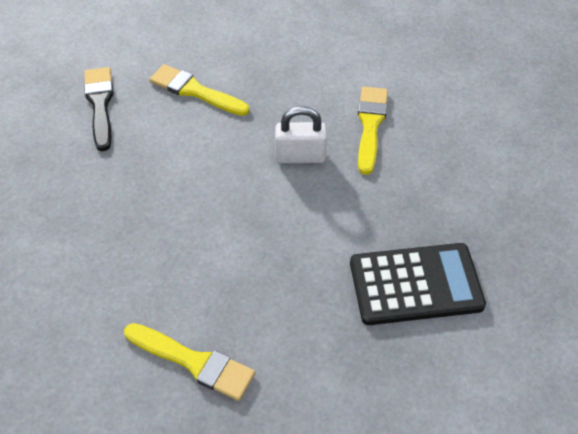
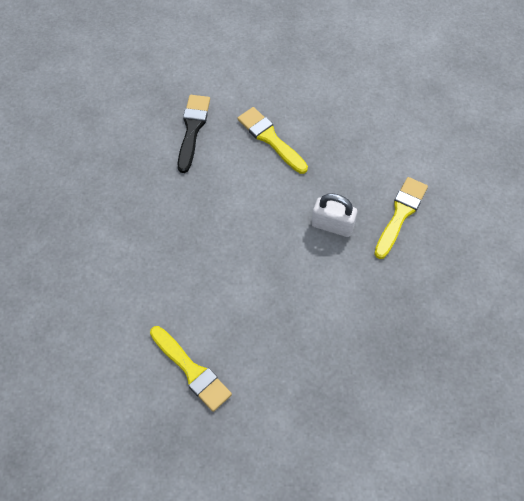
camera: 20 degrees right, 10 degrees up
(415, 284) = (378, 366): black calculator -> none

